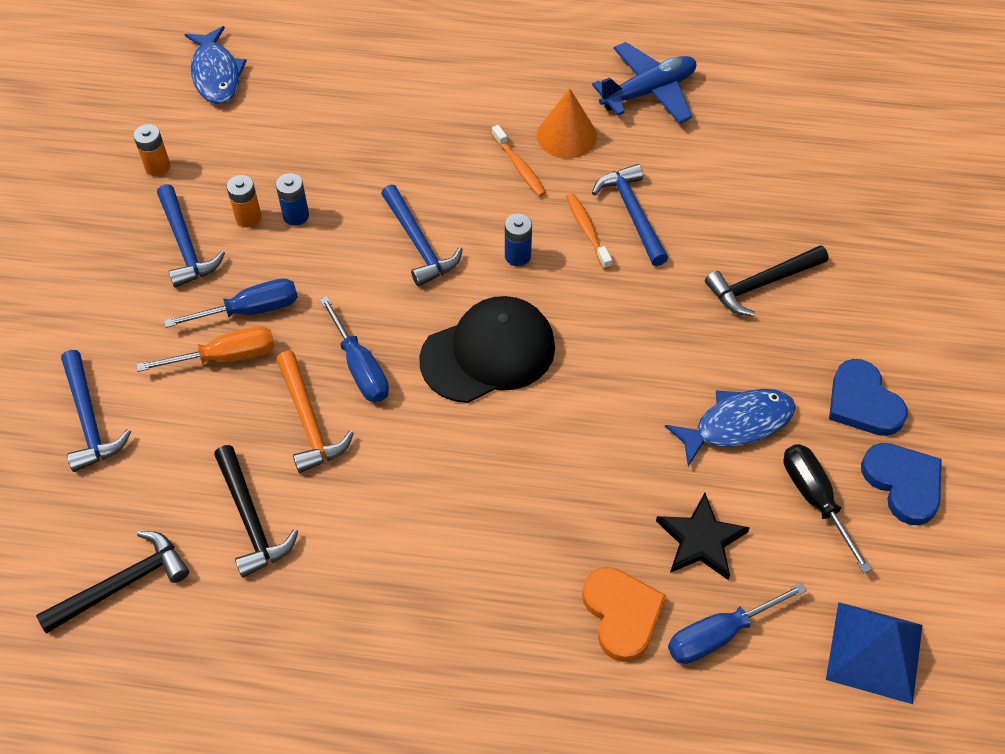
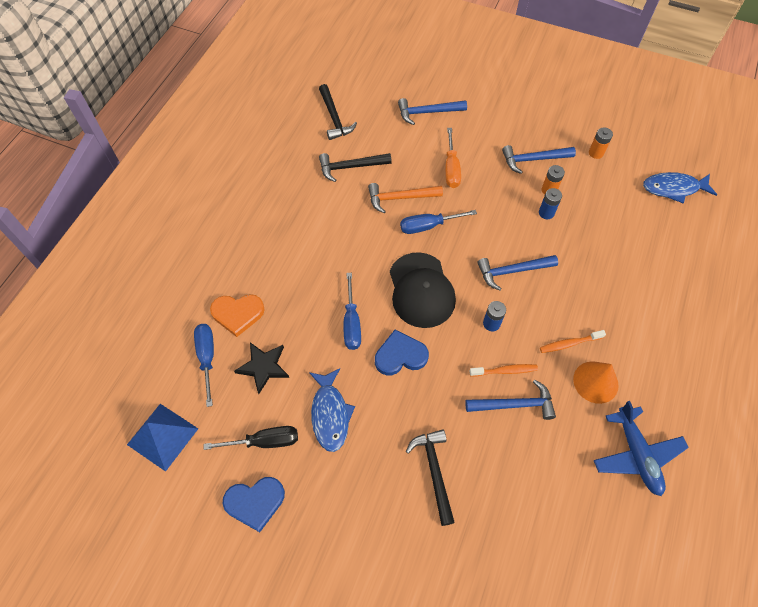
camera: 105 degrees right, 5 degrees up
(250, 310) = (480, 182): blue screwdriver -> blue screwdriver (351, 322)
(863, 402) = (321, 502): blue heart -> blue heart (400, 355)

